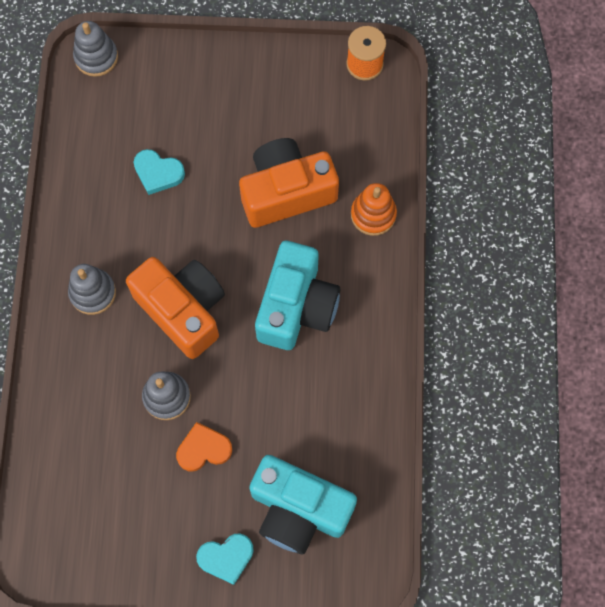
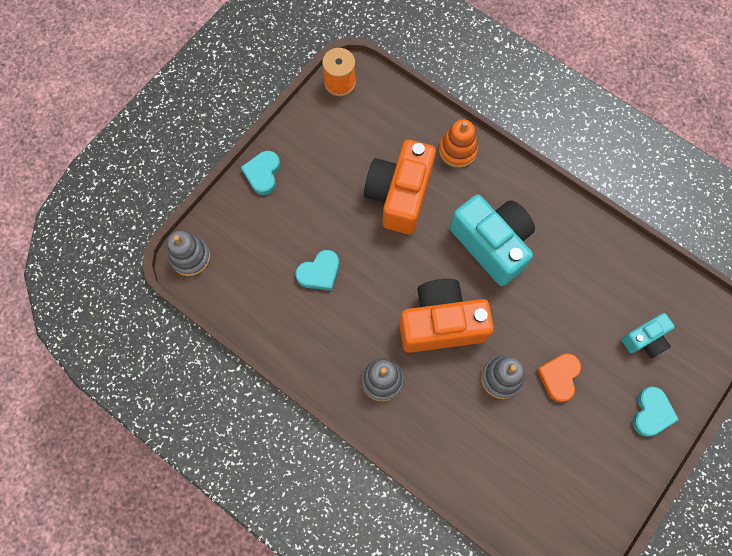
camera: 55 degrees left, 0 degrees up
(220, 61) = (263, 174): none -> turquoise heart
(298, 509) = (645, 339): turquoise camera -> turquoise camera, size x0.53

